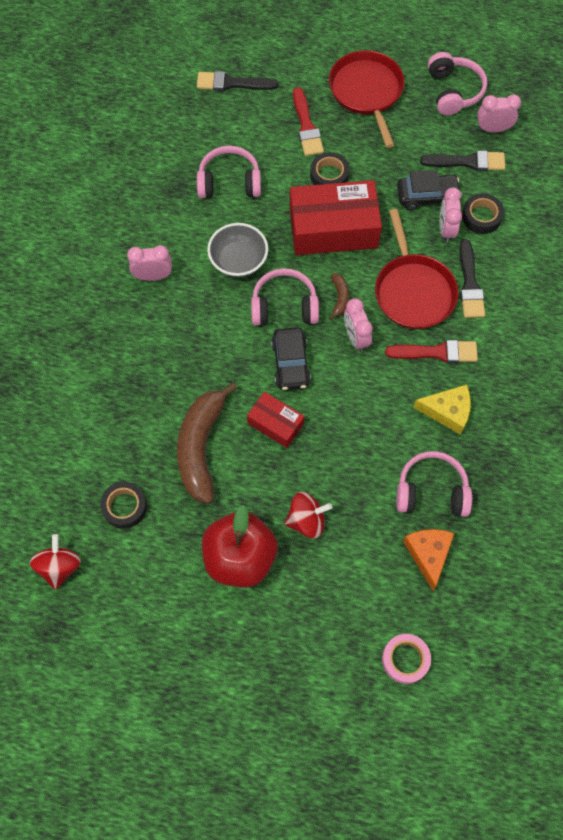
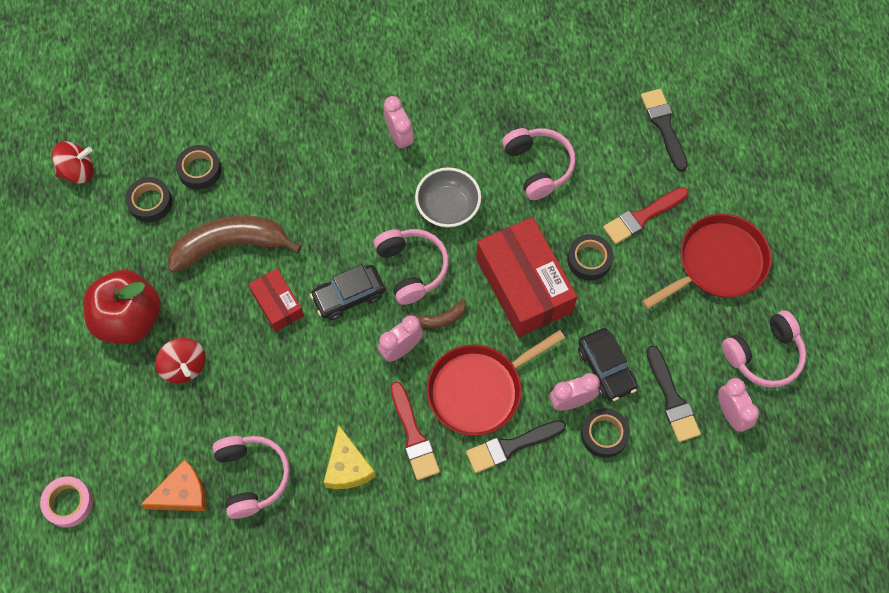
camera: 70 degrees right, 0 degrees up
(110, 453) = (199, 170): none -> black tape
(275, 423) = (277, 304): red box -> red box turned 45 degrees counterclockwise

